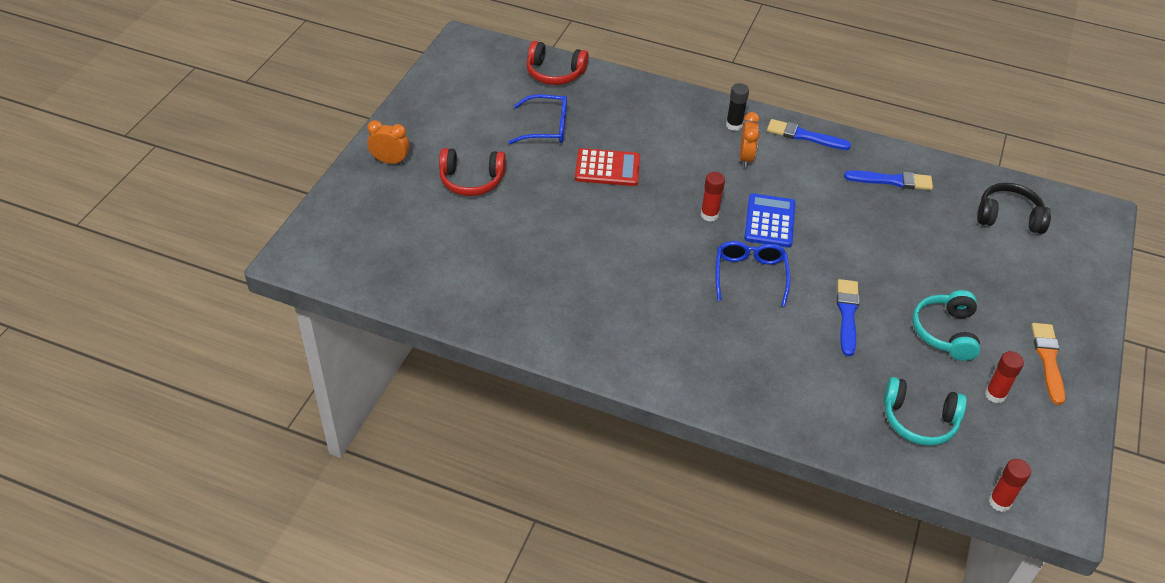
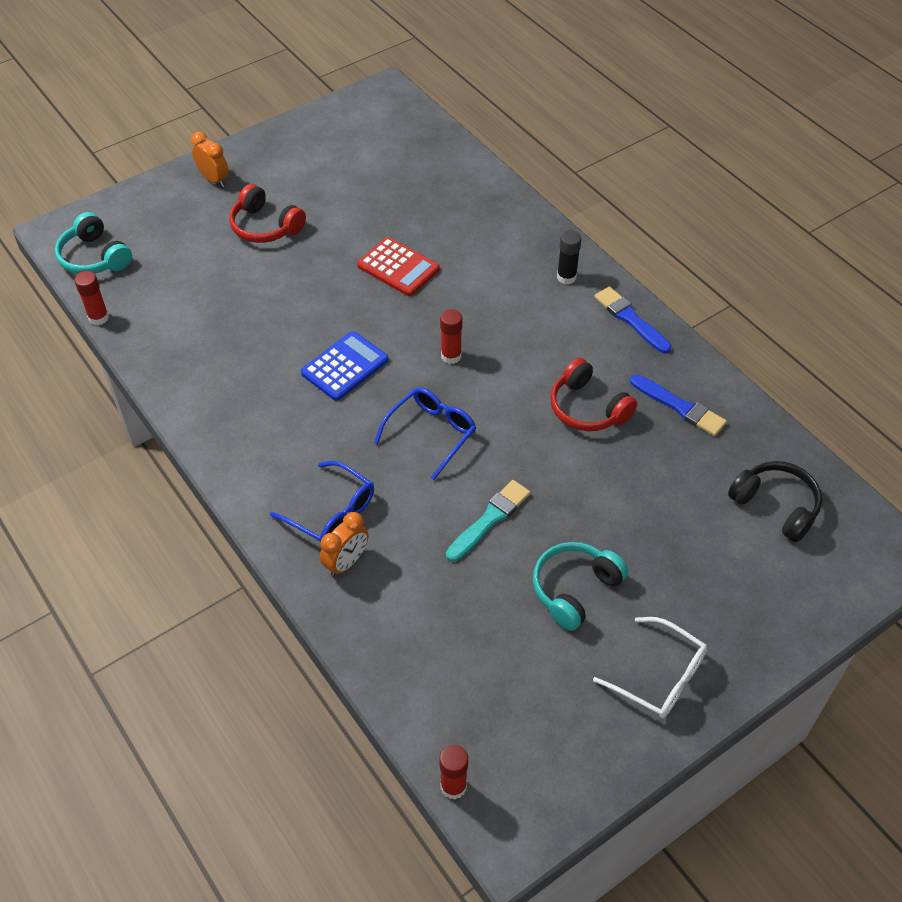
camera: 35 degrees right, 5 degrees up
(546, 127) = (380, 204): blue glasses -> blue glasses (332, 512)
(555, 73) = (439, 154): red headphones -> red headphones (587, 408)
(746, 158) = (545, 315): orange clock -> orange clock (346, 562)
(769, 221) = (505, 389): blue calculator -> blue calculator (345, 366)
(847, 314) = (489, 519): blue brush -> turquoise brush
(919, 420) = (455, 661): turquoise headphones -> turquoise headphones (94, 257)
(995, 395) = (561, 680): red glue stick -> red glue stick (98, 318)
(1048, 360) = (659, 677): orange brush -> white glasses

